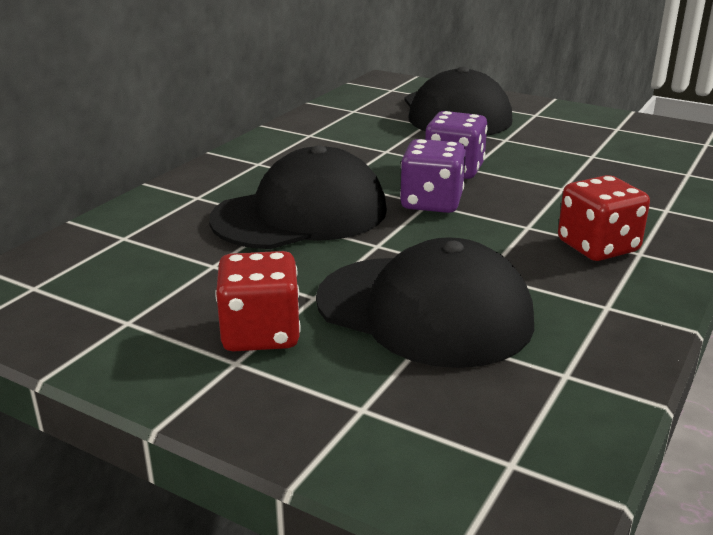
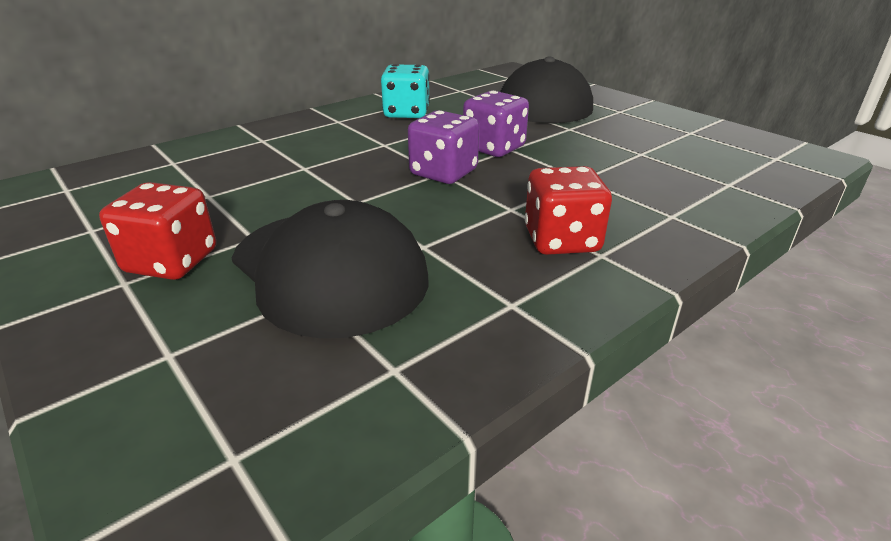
camera: 20 degrees right, 5 degrees up
(300, 214) = (323, 166): black cap -> none
(325, 144) = (406, 113): none -> turquoise dice

